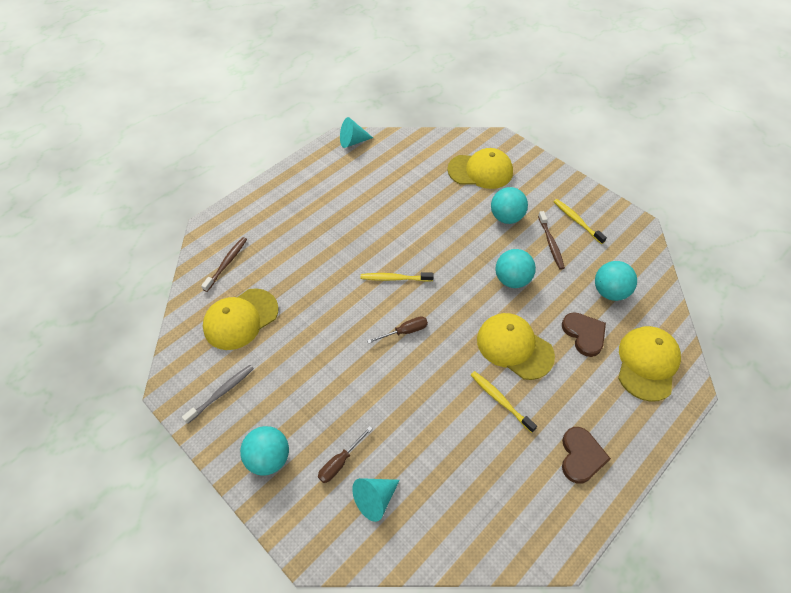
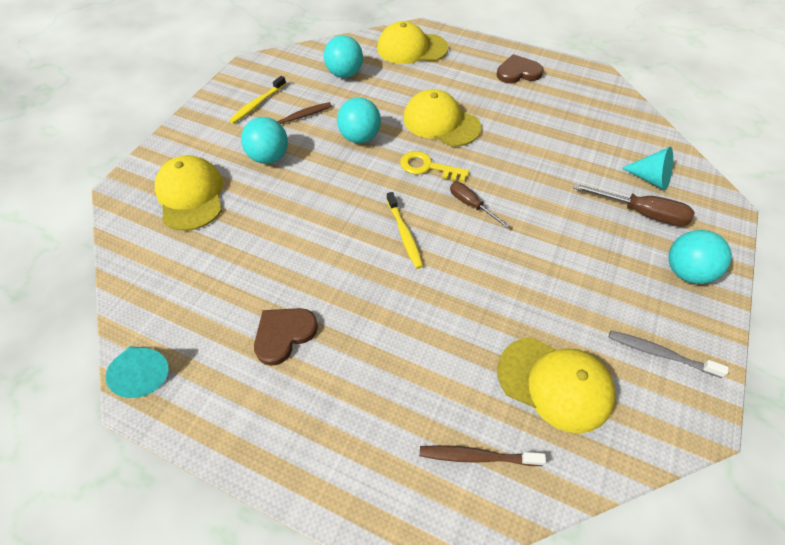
camera: 110 degrees left, 0 degrees up
(340, 462) = (641, 213): brown screwdriver -> brown screwdriver, size x1.54
(459, 316) = (427, 167): none -> yellow key
(500, 400) = (501, 122): yellow toothbrush -> none
(514, 347) = (441, 122): yellow cap -> yellow cap turned 105 degrees clockwise
(584, 334) = (401, 83): brown heart -> brown heart (284, 334)

